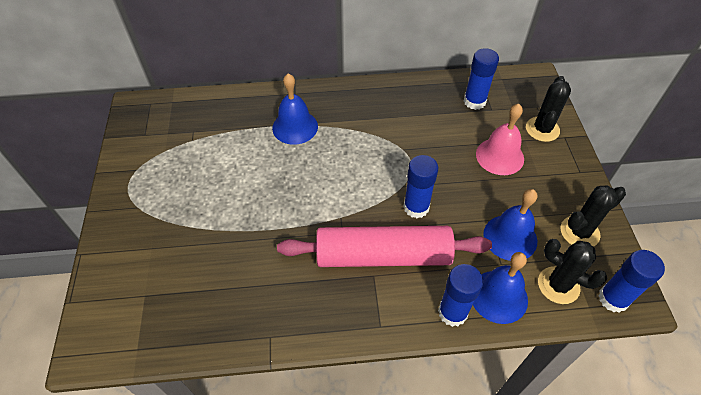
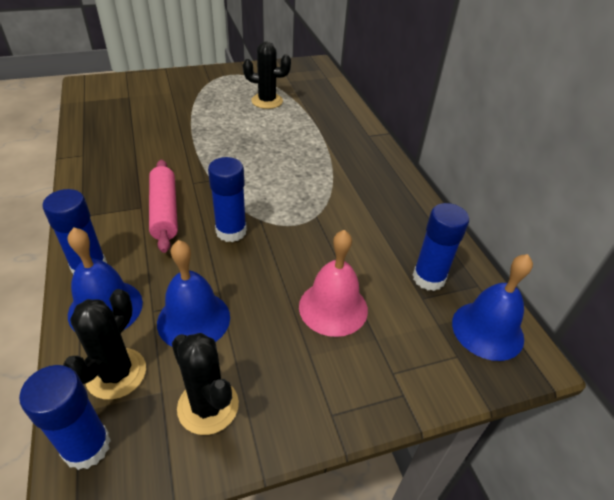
camera: 75 degrees right, 10 degrees down
(295, 127) = (321, 140): blue bell -> blue bell (487, 330)
(383, 255) = (165, 211): pink rolling pin -> pink rolling pin, size x0.62
(542, 129) = (407, 362): black cactus -> black cactus (267, 101)

